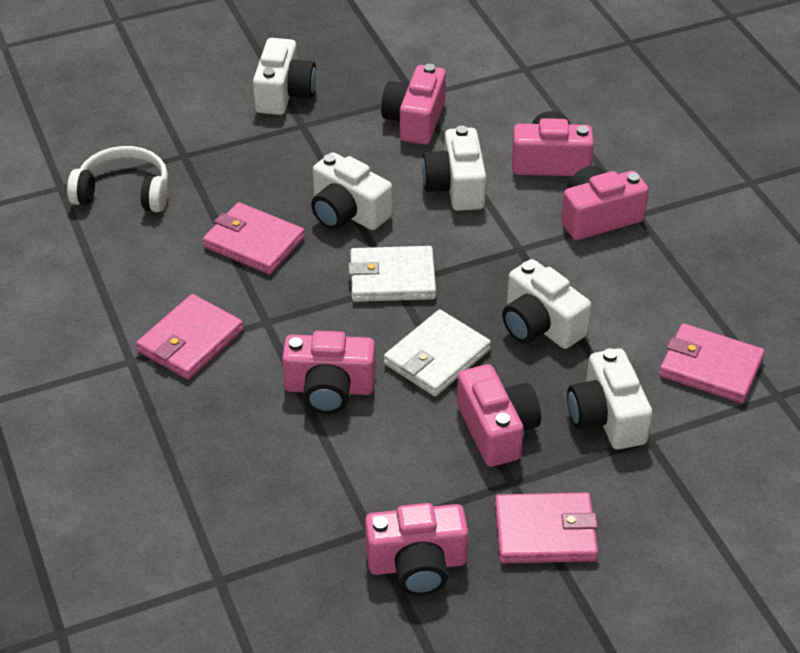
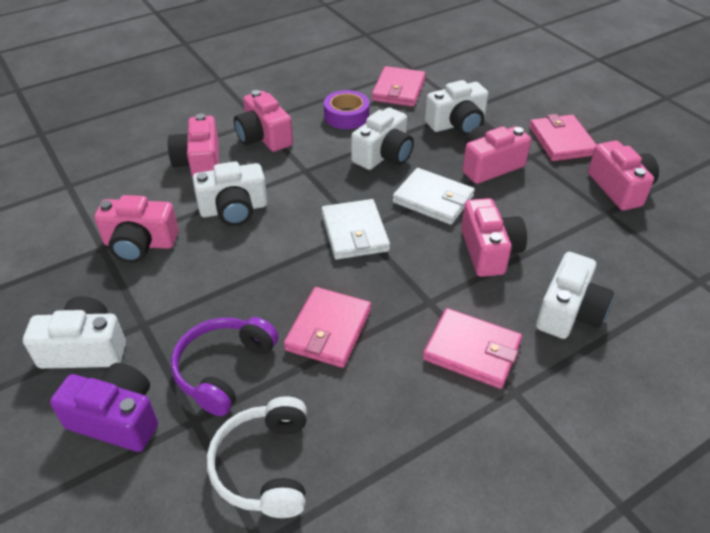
camera: 100 degrees left, 0 degrees up
(202, 114) = (117, 419): none -> purple camera
(231, 173) = (223, 369): none -> purple headphones
(347, 212) = (276, 271): white camera -> white camera (569, 312)
(641, 300) = (346, 116): none -> purple tape

